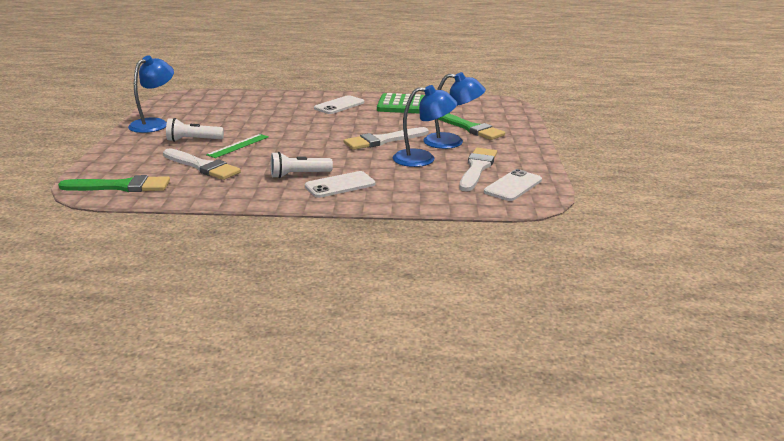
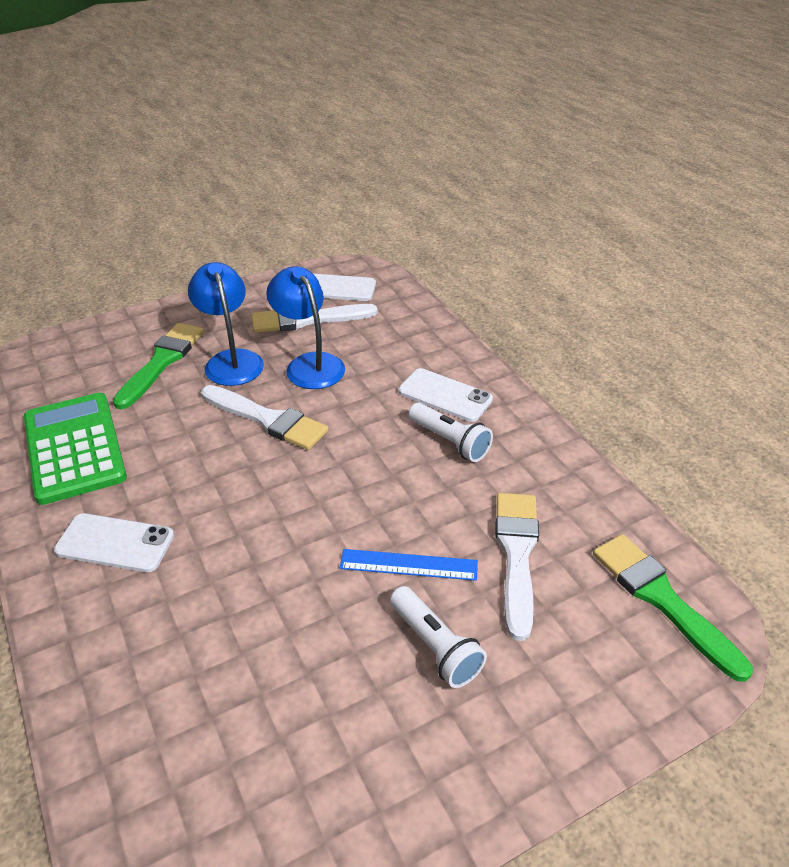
camera: 120 degrees left, 15 degrees up
(154, 124) = (407, 796): blue lamp -> none
(238, 146) = (408, 564): green ruler -> blue ruler

